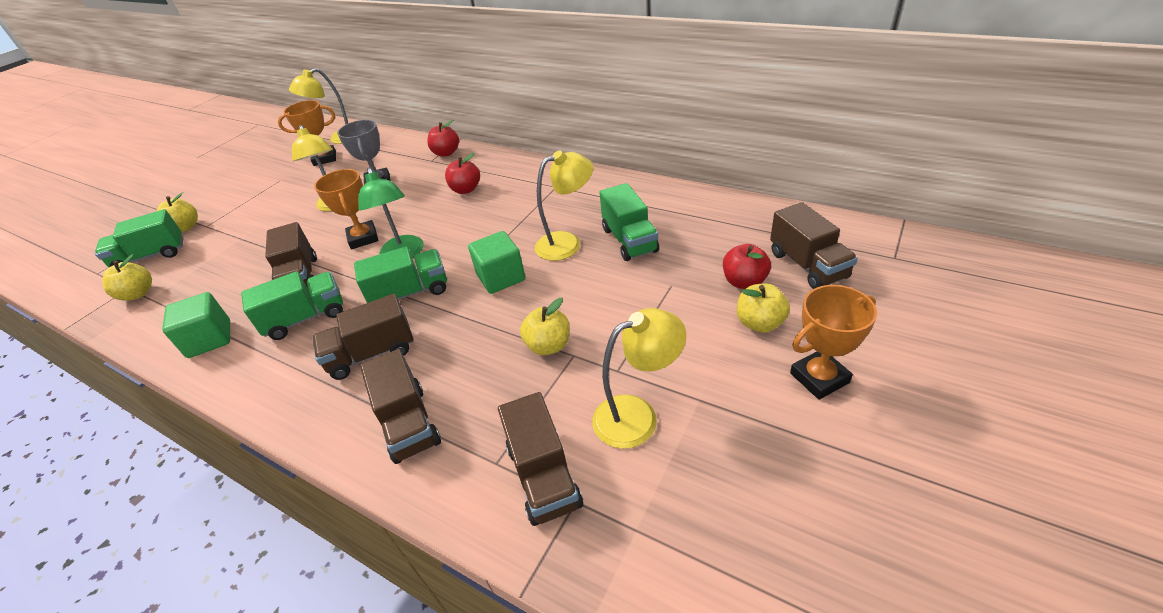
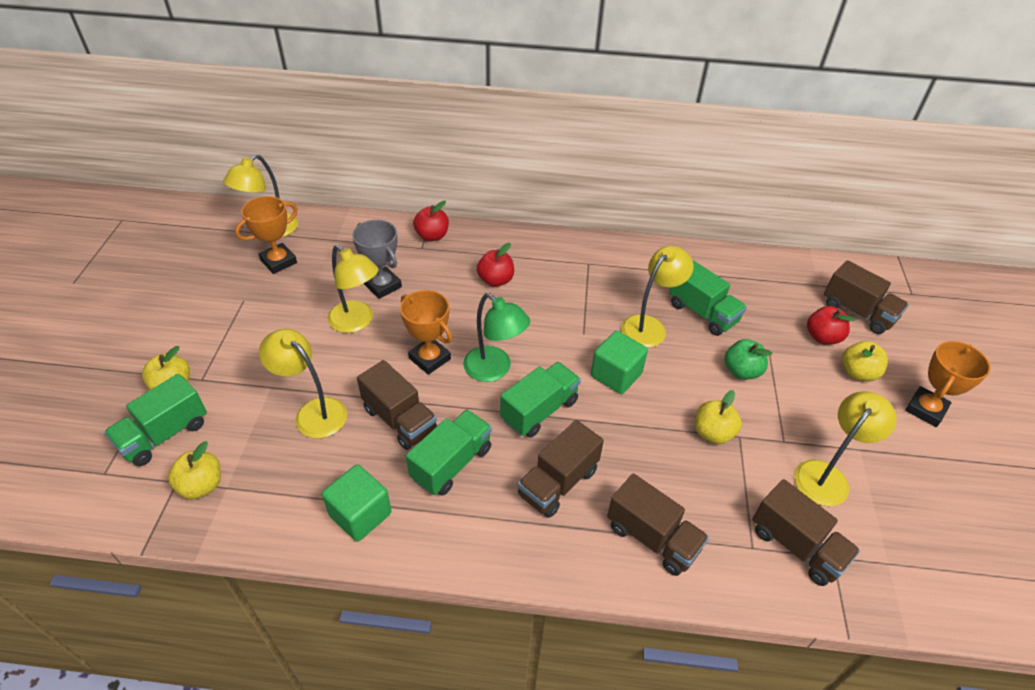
camera: 30 degrees left, 5 degrees up
(250, 260) = (313, 412): none -> yellow lamp
(626, 297) = (741, 371): none -> green apple

